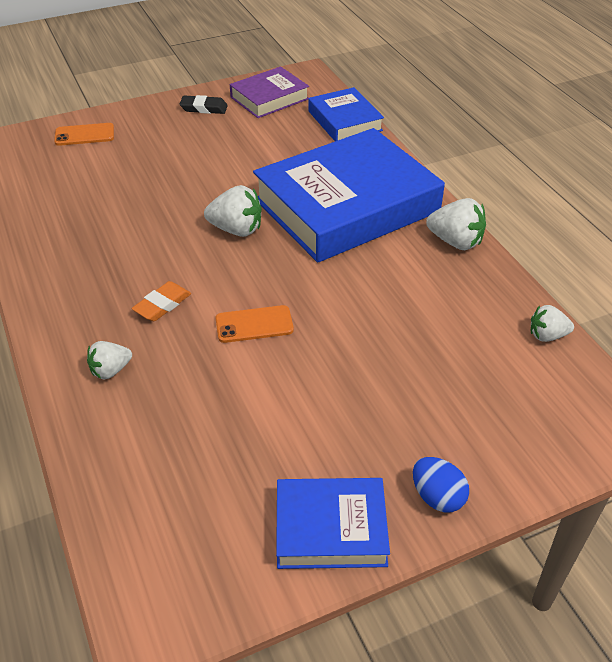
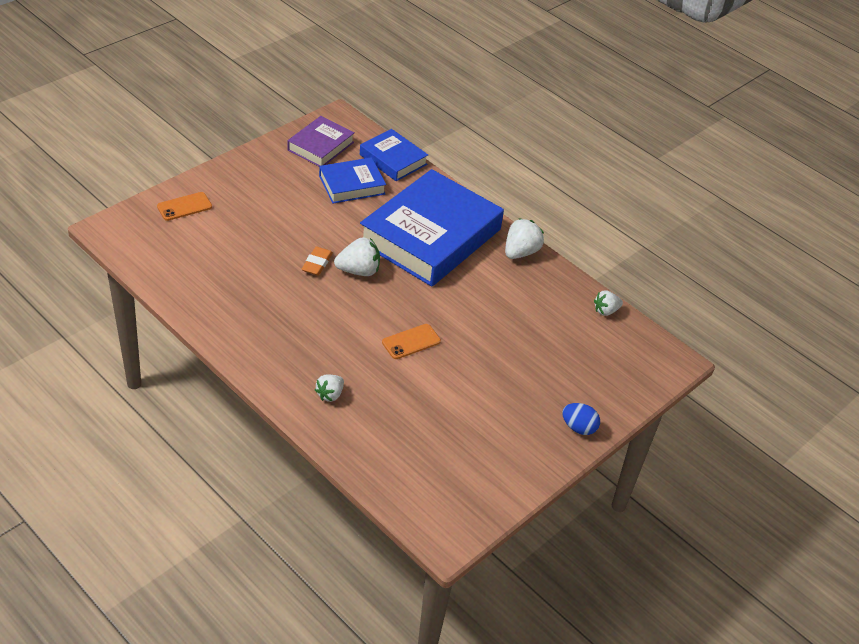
camera: 25 degrees left, 0 degrees up
(162, 305) = (338, 340): orange eraser -> orange eraser (317, 263)
(204, 108) = (271, 164): black eraser -> none
(330, 528) = (525, 460): blue book -> blue book (352, 185)
(455, 242) = (520, 252): white strawberry -> white strawberry turned 60 degrees counterclockwise

